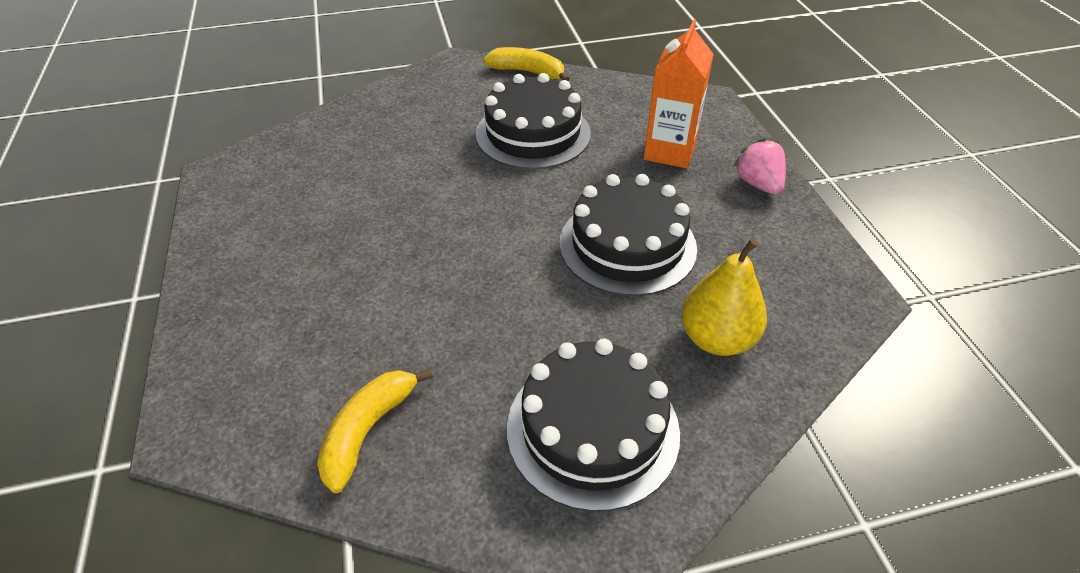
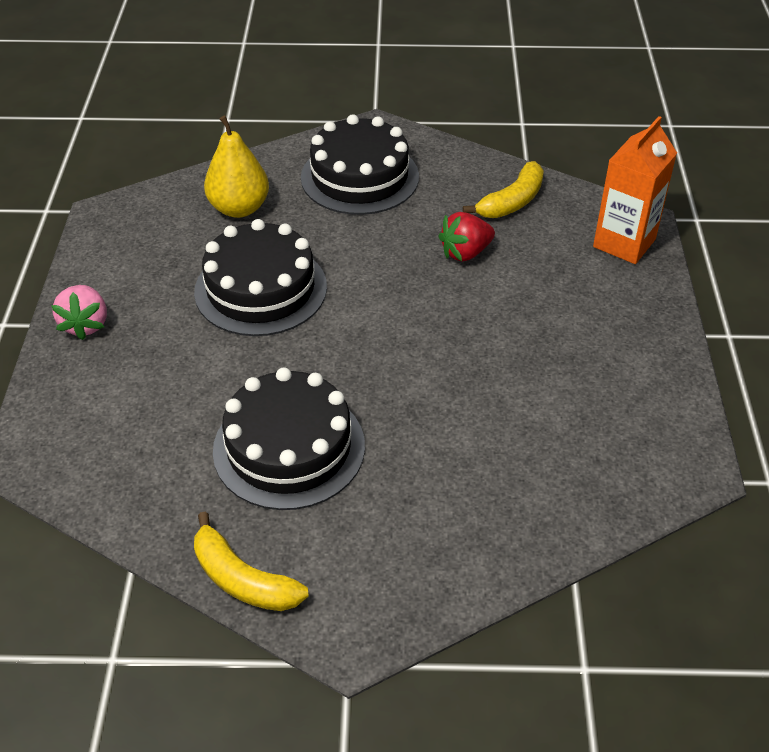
camera: 165 degrees left, 0 degrees up
(422, 333) = (465, 253): none -> red strawberry
(669, 151) = (143, 384): orange carton -> orange carton (624, 243)

